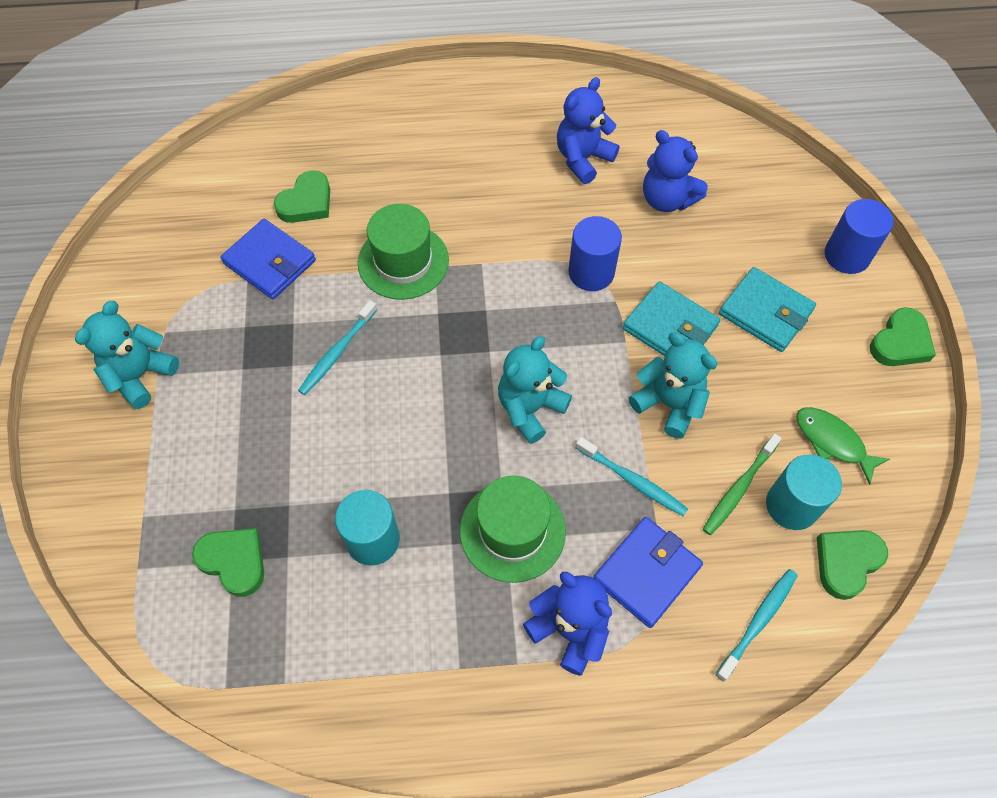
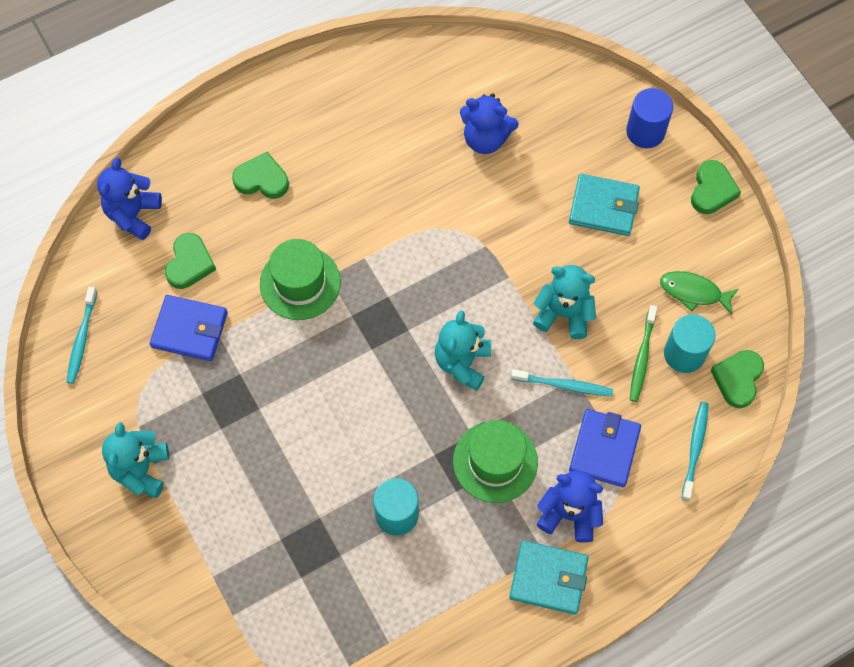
camera: 25 degrees left, 5 degrees up
(234, 561) = (302, 577): green heart -> green heart (262, 179)
(337, 353) = (289, 383): turquoise toothbrush -> turquoise toothbrush (82, 339)
(583, 159) = (400, 128): blue teddy bear -> blue teddy bear (133, 214)
(591, 272) = (455, 229): blue cylinder -> none
(670, 327) = (537, 250): turquoise wallet -> turquoise wallet (548, 578)

